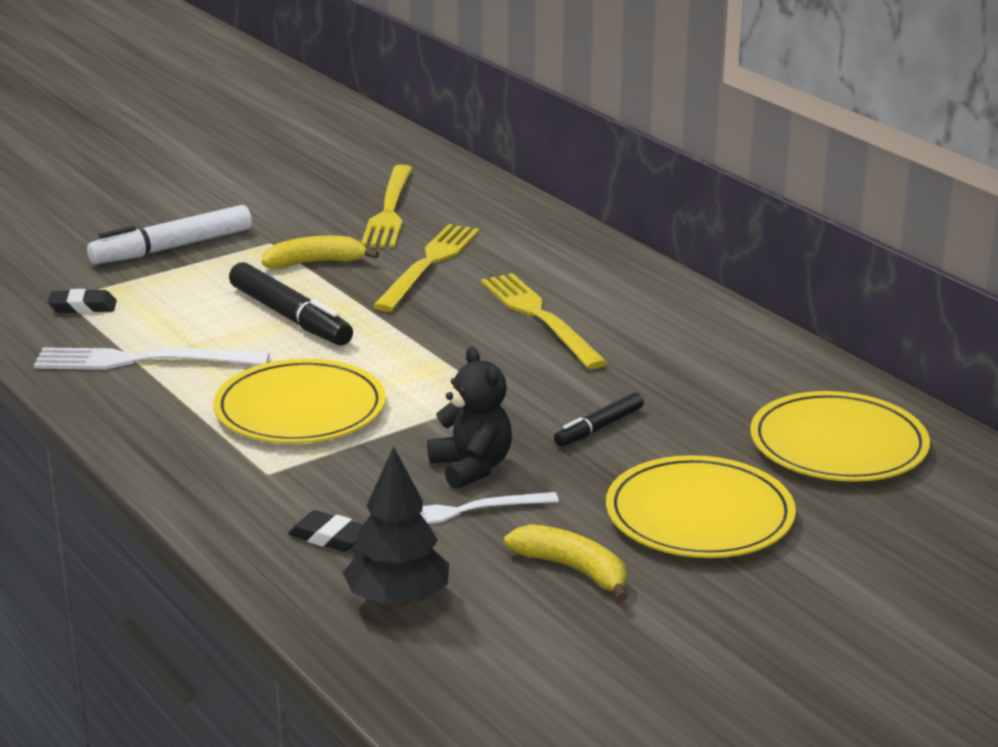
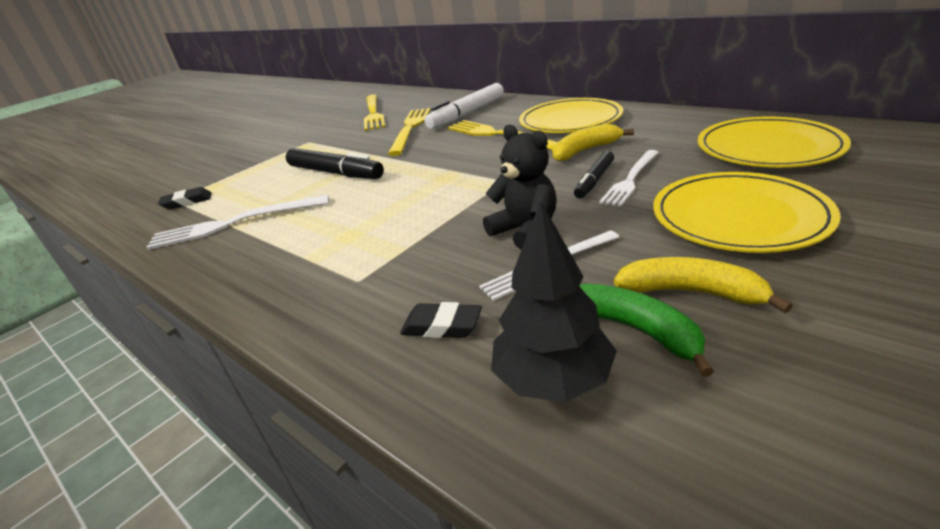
camera: 10 degrees left, 5 degrees up
(172, 247) = (246, 158): white marker -> white marker (467, 114)
(300, 409) = (365, 225): yellow plate -> yellow plate (570, 120)
(315, 263) = (340, 144): yellow banana -> yellow banana (585, 150)
(495, 584) = (635, 329): none -> green banana
(640, 439) = (631, 179): none -> white fork

